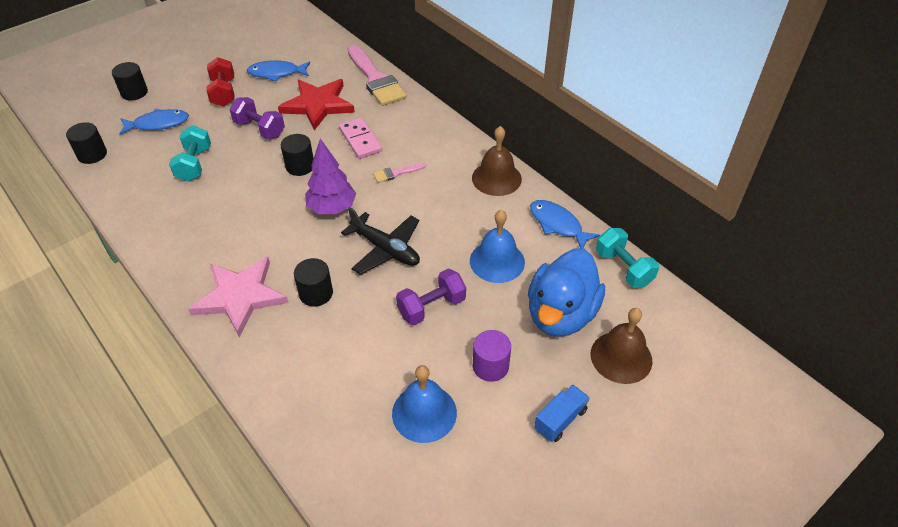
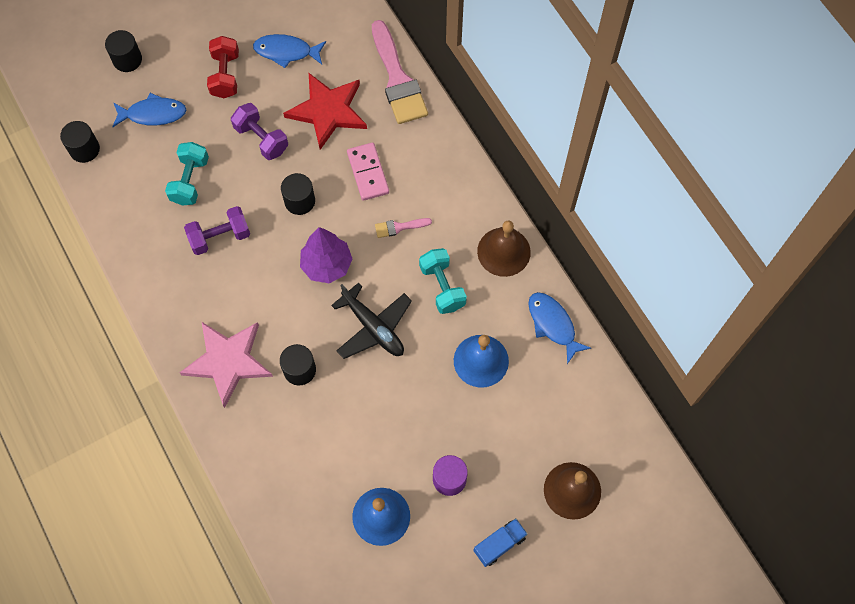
camera: 10 degrees right, 20 degrees up
(431, 307) = (407, 404): purple dumbbell -> purple dumbbell (220, 237)
(561, 314) = (528, 433): blue duck -> none
(623, 268) = (604, 390): turquoise dumbbell -> turquoise dumbbell (442, 287)

